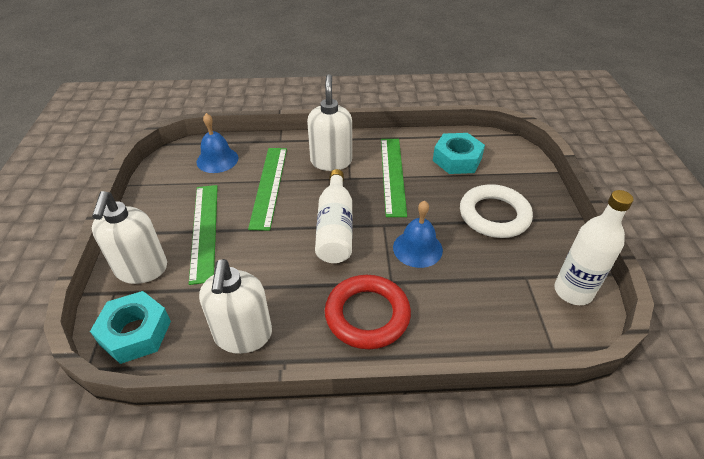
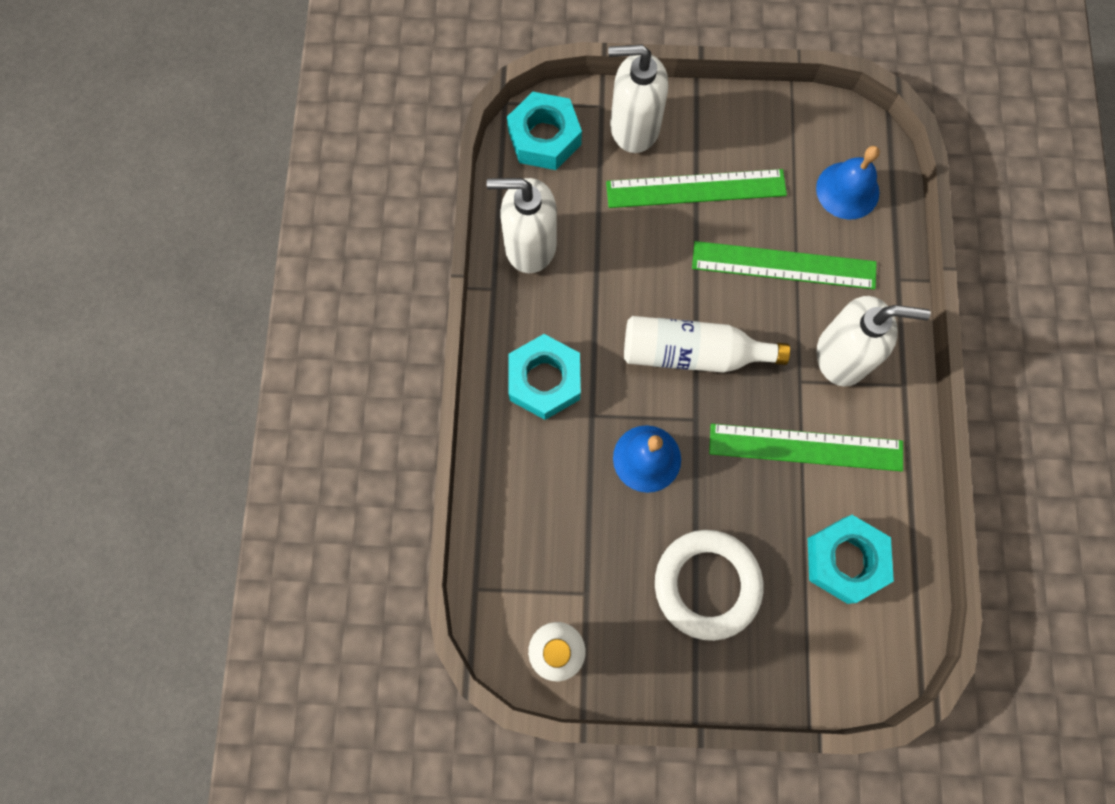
camera: 95 degrees right, 30 degrees up
(367, 315) = (544, 380): red ring -> turquoise nut

